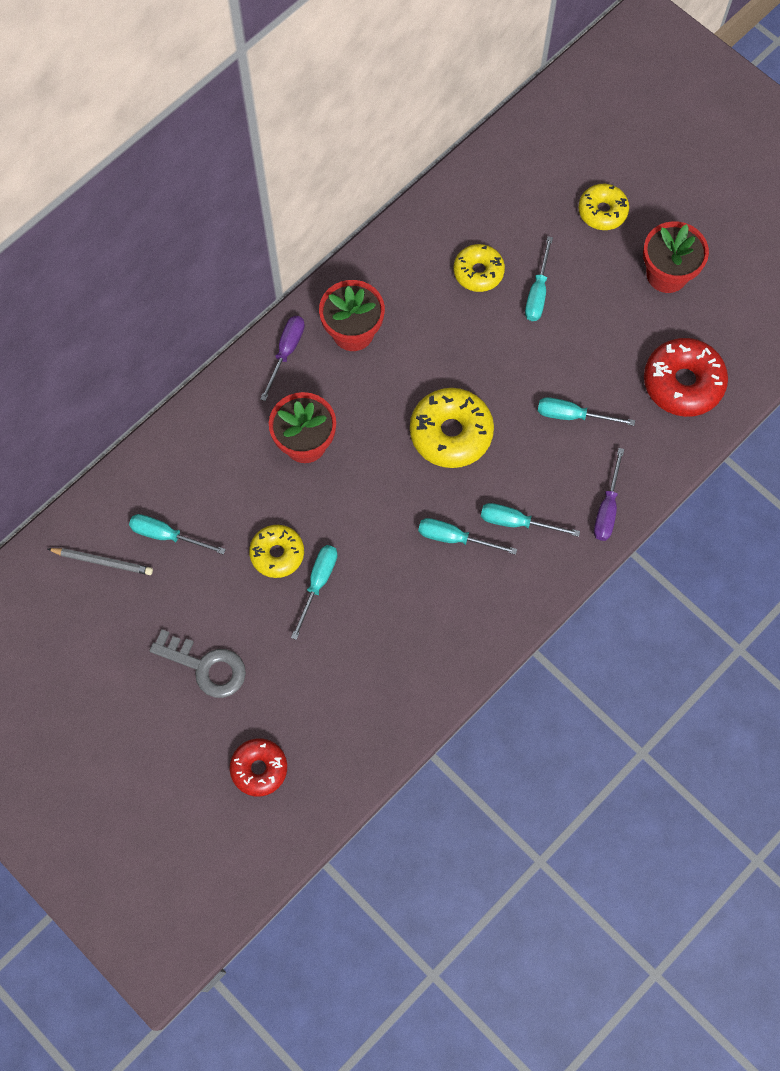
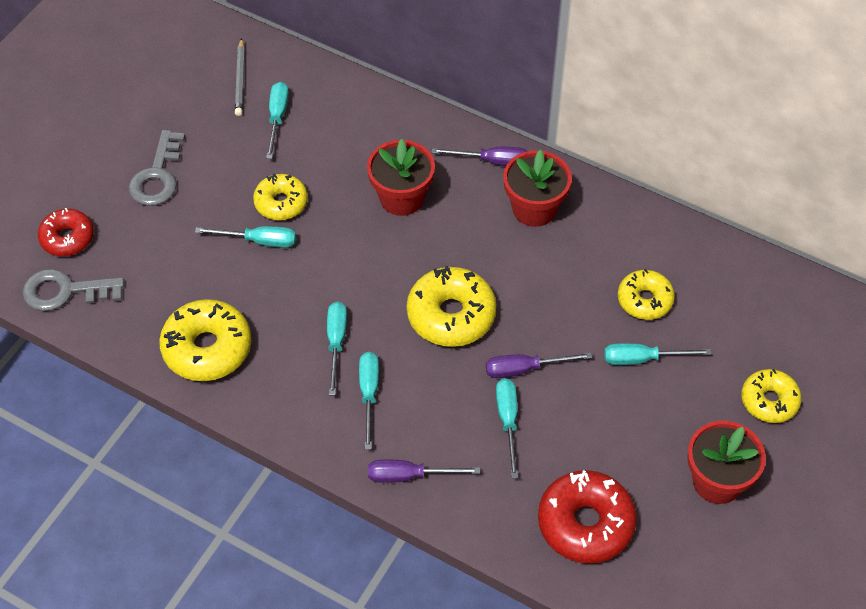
camera: 75 degrees right, 15 degrees down
(326, 779) = (65, 291): none -> grey key
(430, 654) = (207, 348): none -> yellow donut
(523, 388) = (524, 369): none -> purple screwdriver

